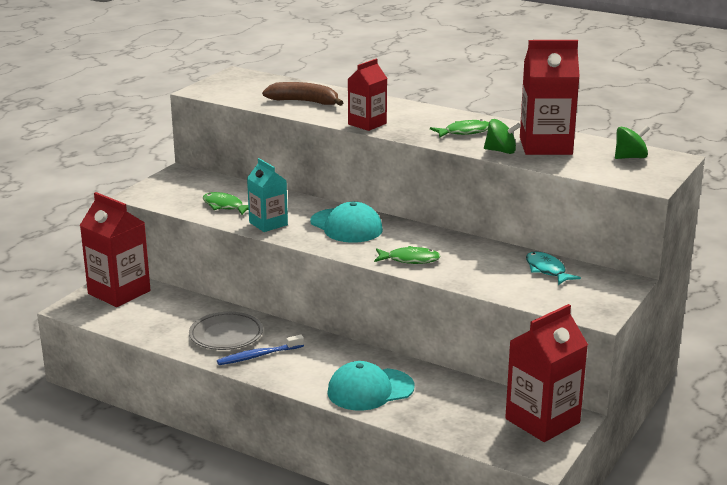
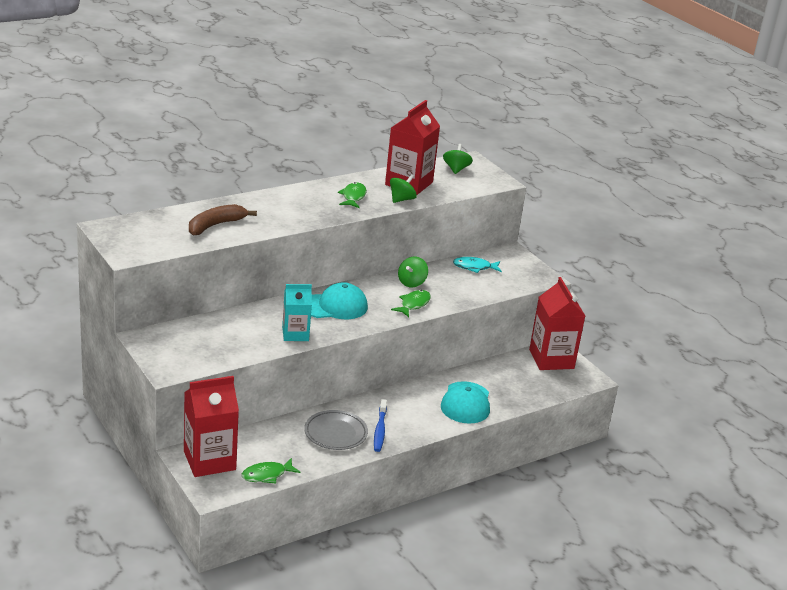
camera: 65 degrees left, 5 degrees up
(225, 206) = (241, 340): green fish -> green fish (267, 475)
(367, 124) = (295, 221): red carton -> none
(454, 248) = (411, 282): none -> green spinning top

